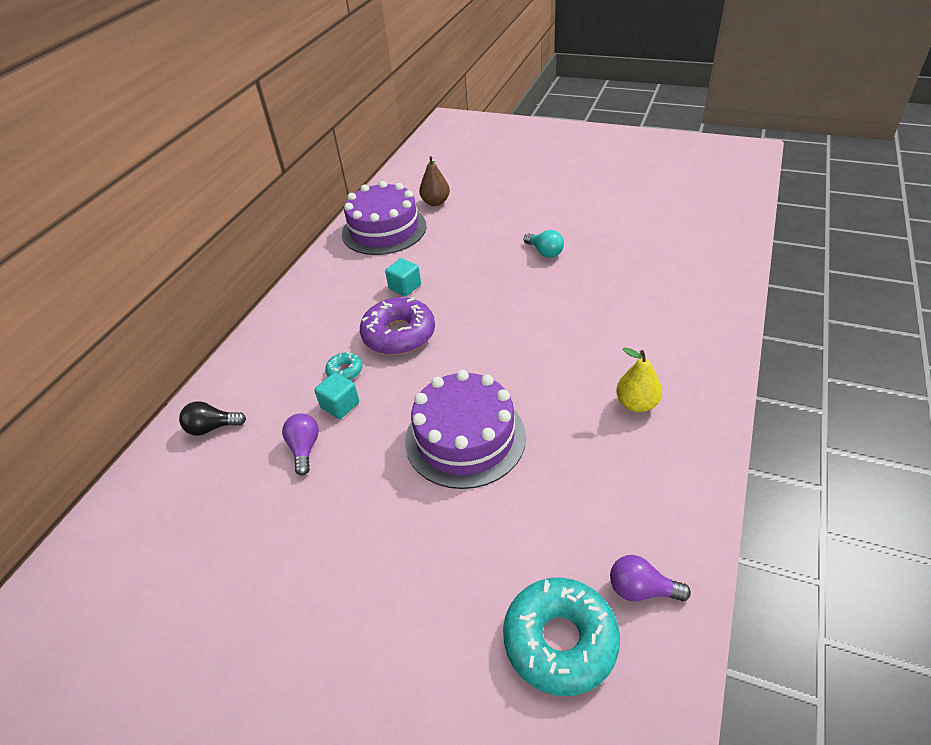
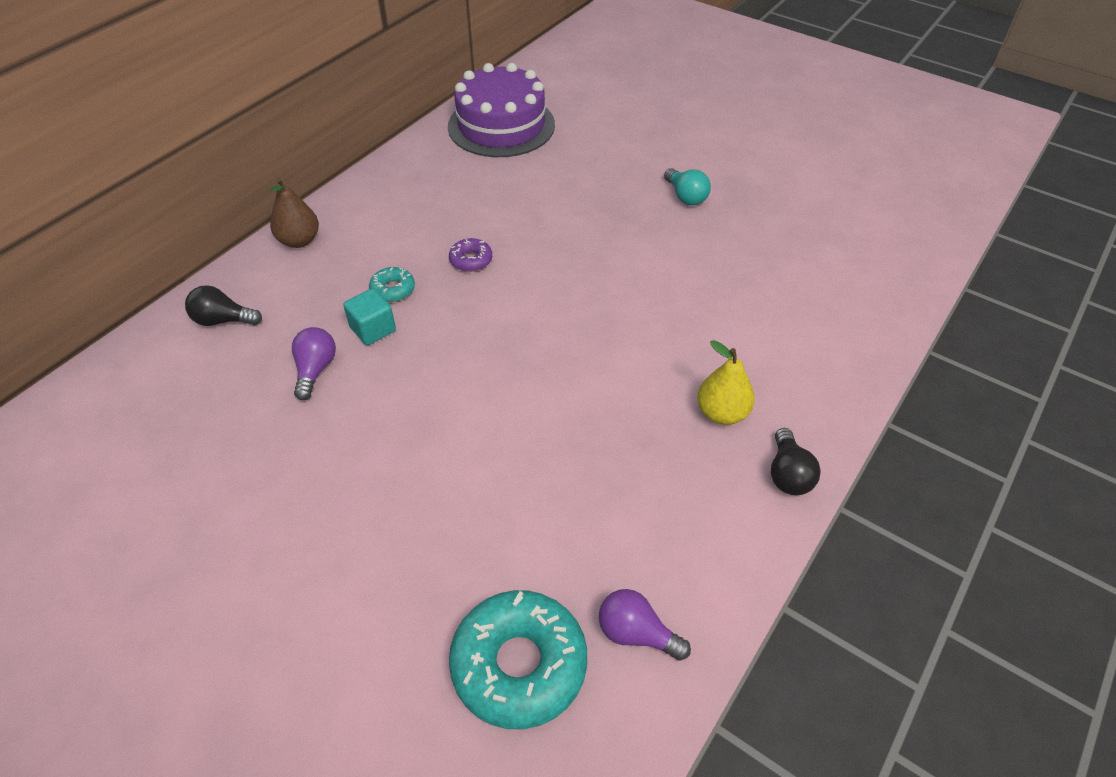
camera: 10 degrees right, 5 degrees up
(399, 334) = (471, 260): purple donut -> purple donut, size x0.47
(405, 287) = (499, 203): turquoise cube -> none
(435, 202) = (576, 104): brown pear -> brown pear (299, 241)
(465, 438) = (501, 403): purple cake -> none
(704, 437) = (788, 474): none -> black light bulb

